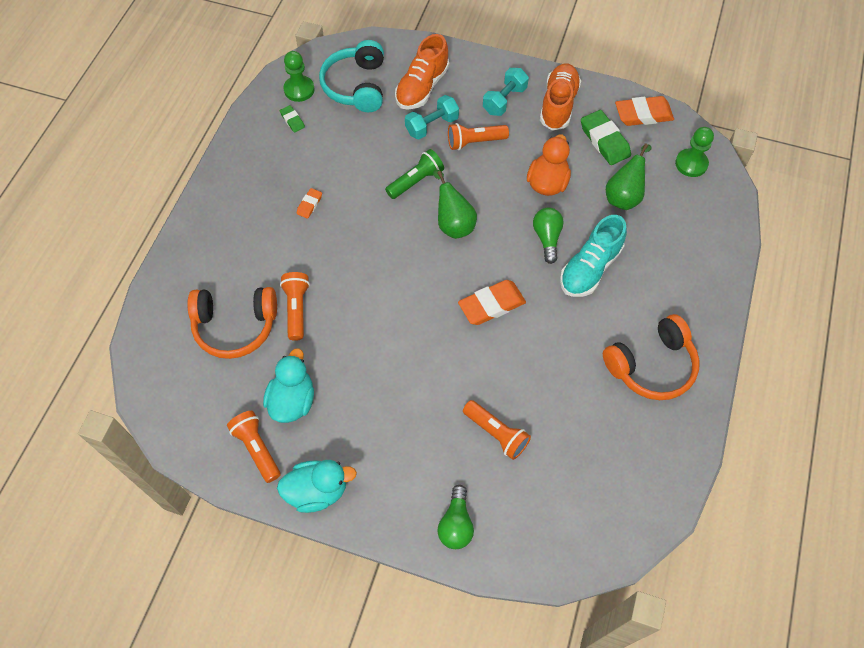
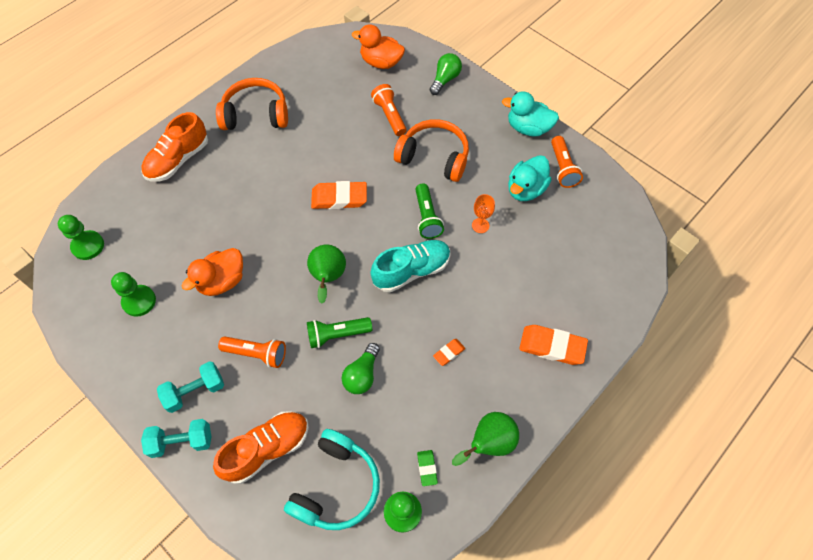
camera: 155 degrees left, 0 degrees up
(235, 326) = (554, 263): orange headphones -> orange headphones (434, 157)
(297, 309) = (497, 257): orange flashlight -> none
(328, 336) = (480, 225): none -> orange goblet
(388, 321) = (427, 217): none -> green flashlight
(432, 126) = (286, 392): turquoise dumbbell -> turquoise dumbbell (182, 441)
(547, 238) = (259, 232): green light bulb -> green light bulb (362, 375)
(554, 515) = (381, 62): none -> orange duck
(558, 105) = (148, 360): orange shoe -> orange shoe (178, 160)
(590, 268) = (244, 195): turquoise shoe -> turquoise shoe (411, 271)
(604, 140) = (139, 301): green eraser -> green pawn
(624, 196) = (168, 241): green pear -> green pear (489, 443)
(643, 114) = (81, 313): orange eraser -> orange eraser (552, 346)

